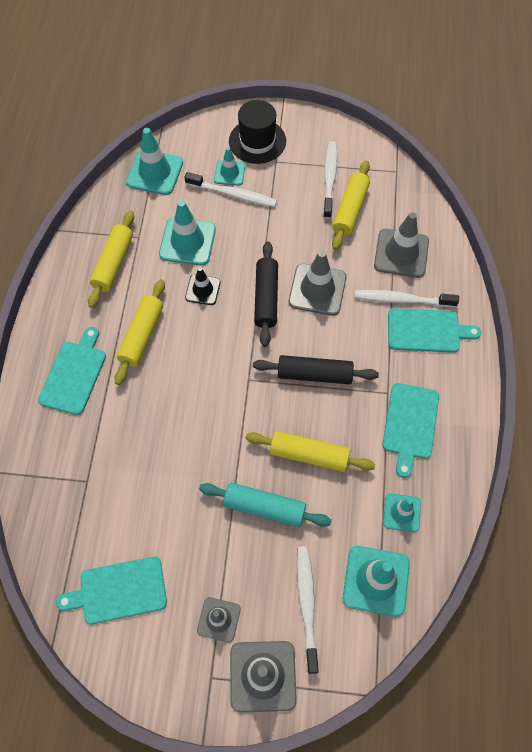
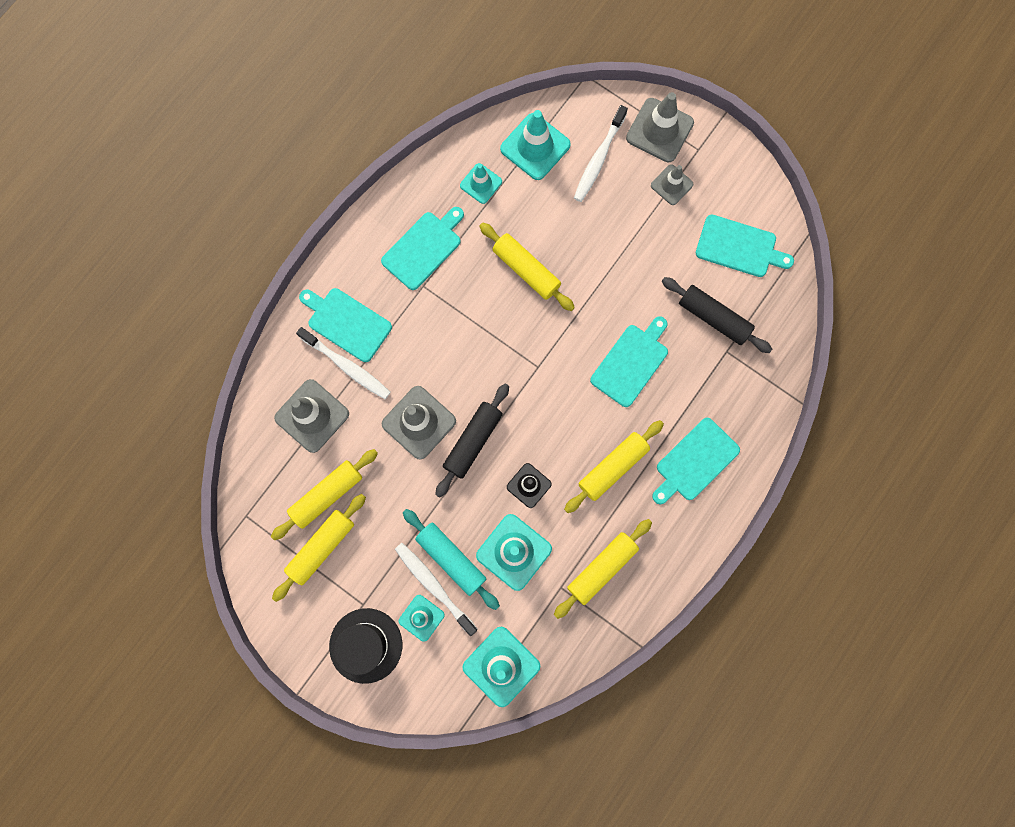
camera: 150 degrees left, 15 degrees up
(169, 425) = (631, 362): none -> turquoise cutting board
(264, 507) = (589, 248): turquoise rolling pin -> turquoise rolling pin (451, 559)
(314, 374) = (476, 338): black rolling pin -> black rolling pin (713, 318)
(329, 179) = (321, 547): white toothbrush -> yellow rolling pin

